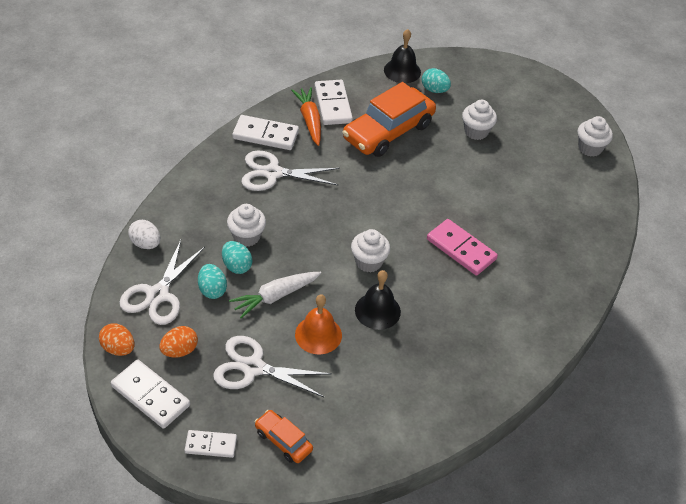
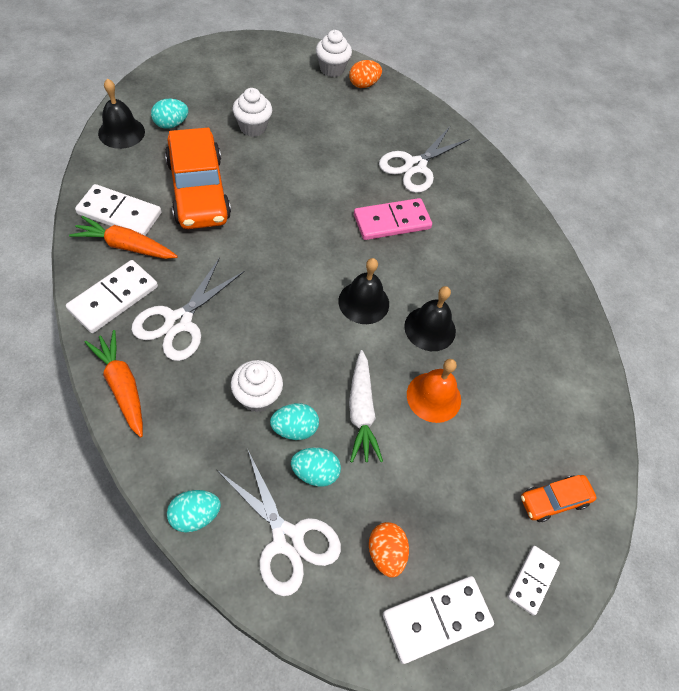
camera: 65 degrees left, 10 degrees up
(118, 348) = (346, 628): orange egg -> orange egg (363, 84)
(145, 244) = (195, 515): white egg -> turquoise egg
(207, 170) = (122, 386): none -> orange carrot
(253, 368) = (447, 483): white scissors -> white scissors (415, 166)
(368, 262) = (363, 302): white cupcake -> black bell

